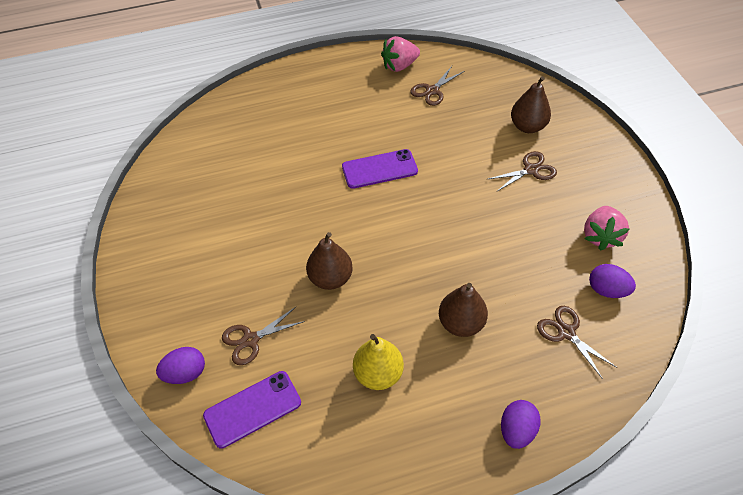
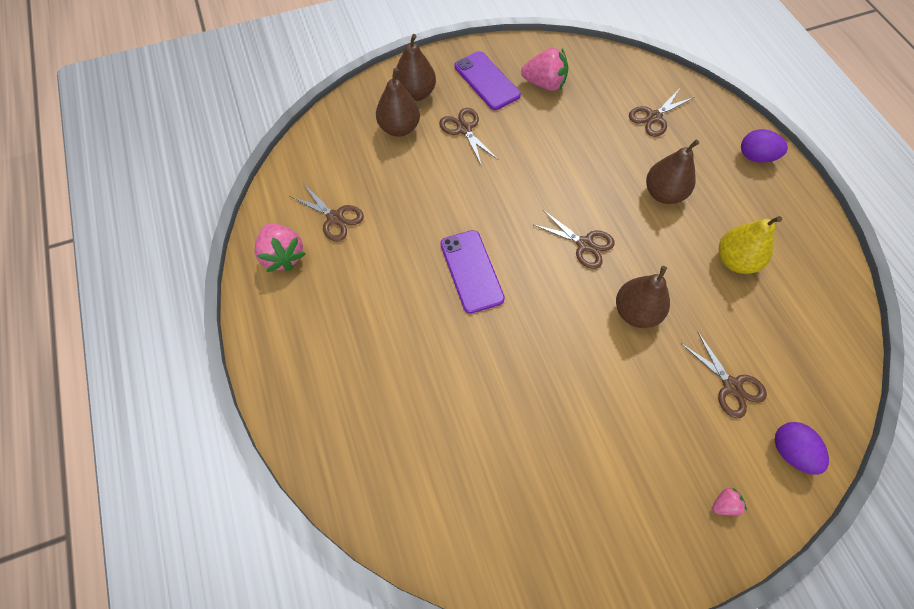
camera: 95 degrees left, 10 degrees up
(159, 312) = (724, 504): none -> pink strawberry
(252, 409) = (807, 371): purple phone -> purple phone (486, 81)
(402, 248) = (584, 244): none -> brown scissors
(570, 137) = (415, 93): none -> brown pear
(607, 290) = (604, 86): purple egg -> none

